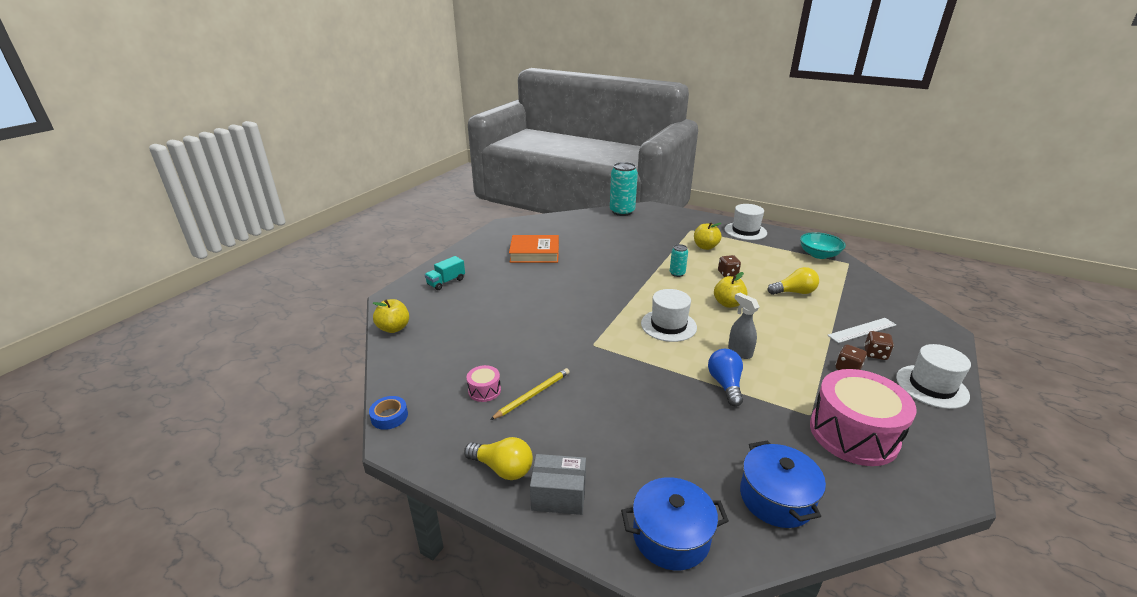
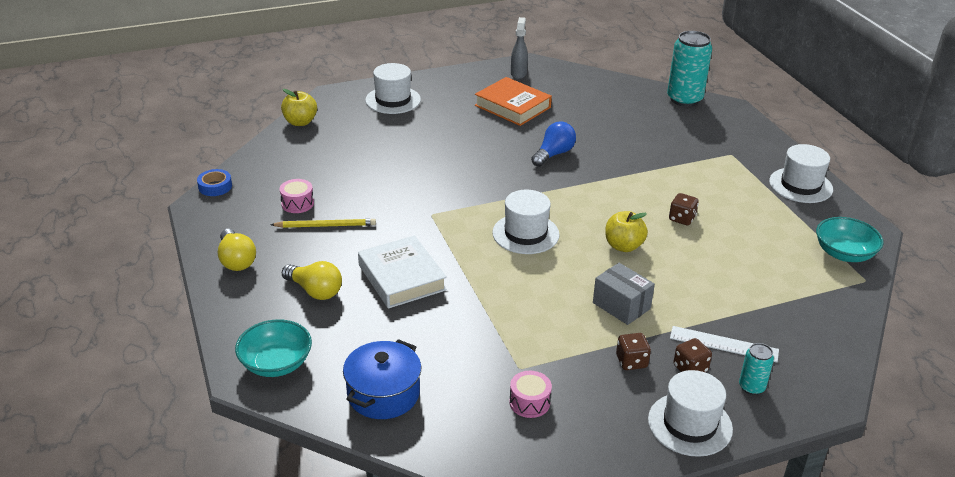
camera: 40 degrees right, 5 degrees up
(446, 282) = (393, 100): turquoise truck -> white hat
(559, 496) = (245, 297): grey box -> grey box (621, 306)
(645, 400) = (402, 277): none -> white book
(671, 536) = (276, 363): blue pot -> turquoise bowl
(677, 273) = (624, 192): turquoise can -> turquoise can (751, 387)
(705, 247) = (711, 180): yellow apple -> none
(725, 384) = (488, 305): blue light bulb -> blue light bulb (553, 154)
(739, 352) = (551, 290): grey spray bottle -> grey spray bottle (518, 73)
(794, 292) = (722, 273): yellow light bulb -> yellow light bulb (315, 291)
(853, 433) = (529, 402): pink drum -> pink drum, size x0.43

